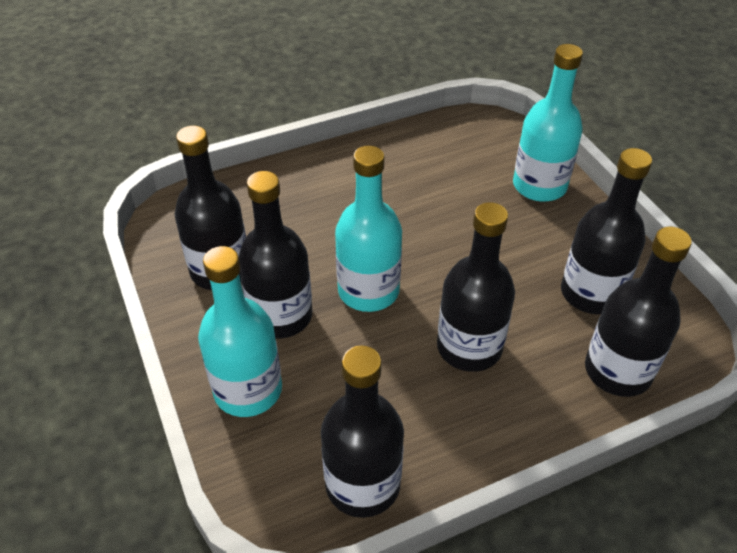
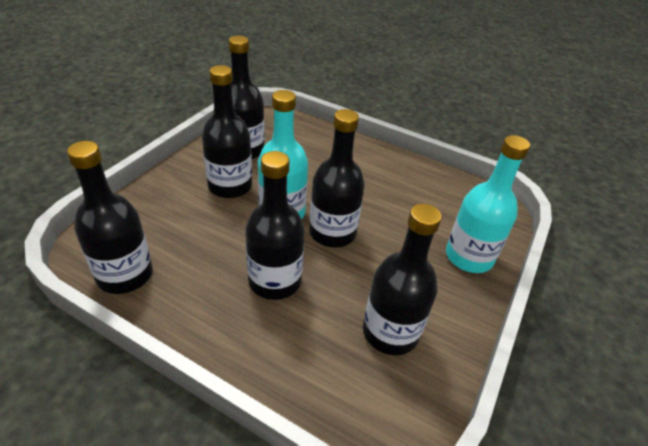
camera: 50 degrees right, 5 degrees down
(248, 390) = (165, 197): turquoise bottle -> none
(617, 371) = (324, 382): black bottle -> black bottle (332, 232)

